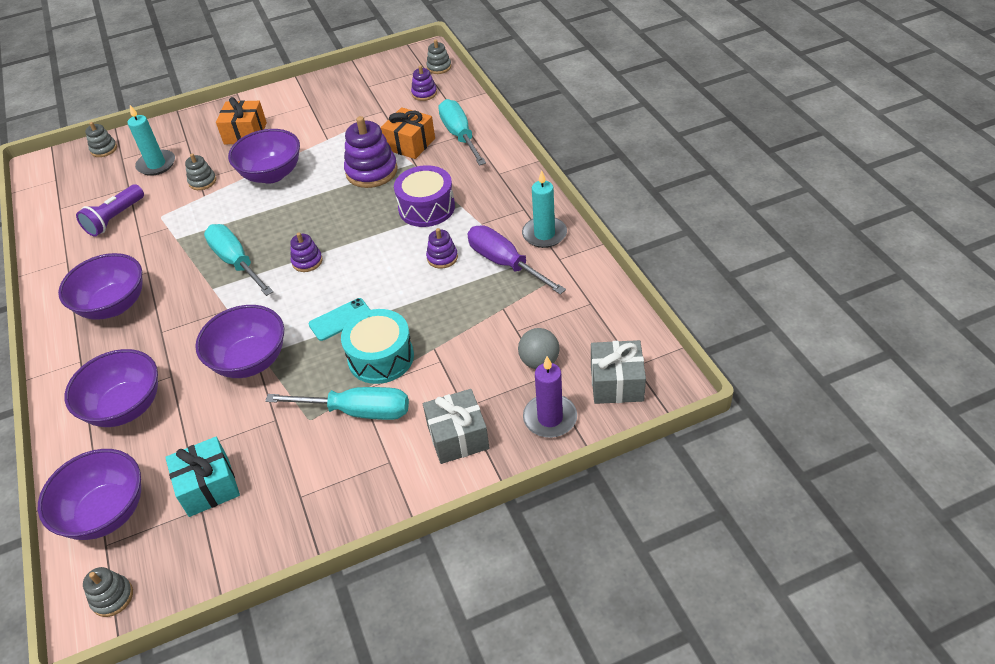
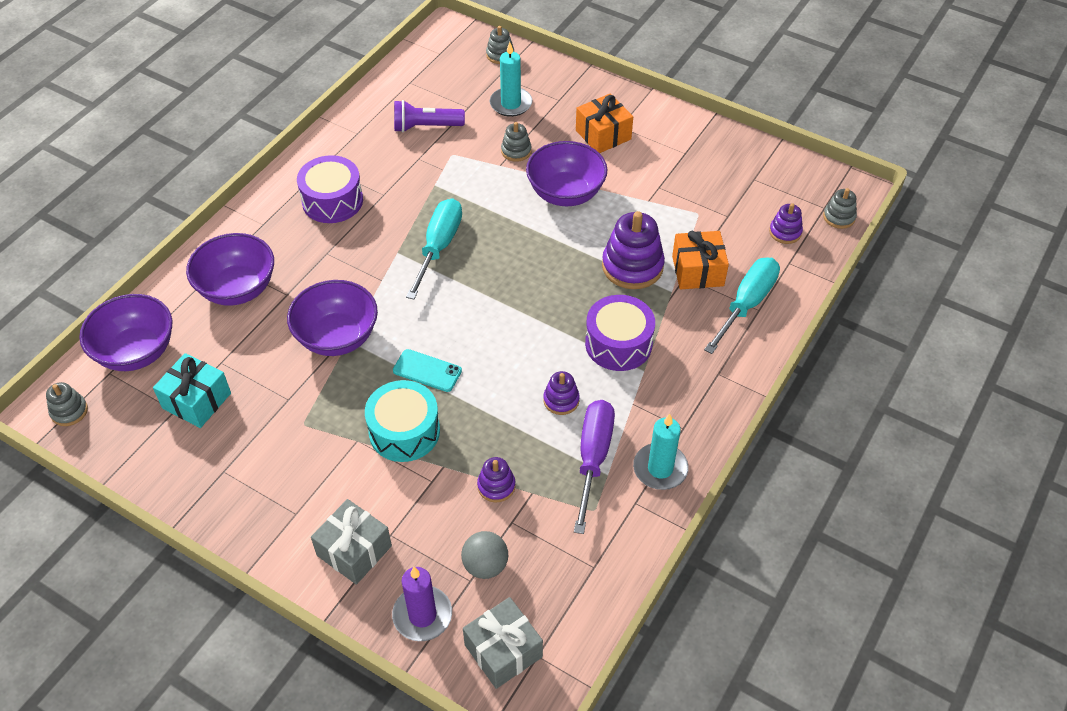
camera: 50 degrees right, 5 degrees up
(114, 305) = (332, 201): purple bowl -> purple drum
(307, 261) = (477, 297): purple stacking toy -> purple stacking toy (496, 486)
(357, 411) = (333, 453): turquoise screwdriver -> none

